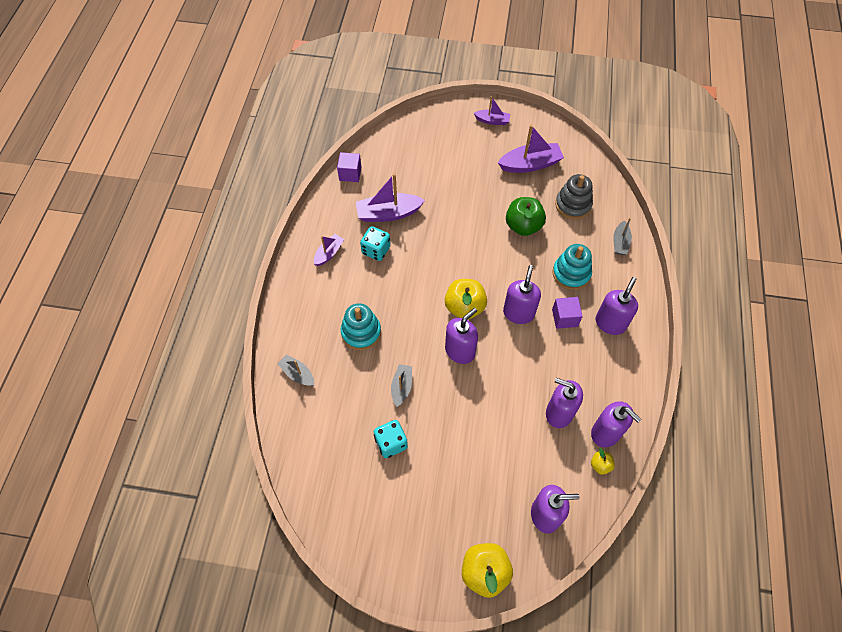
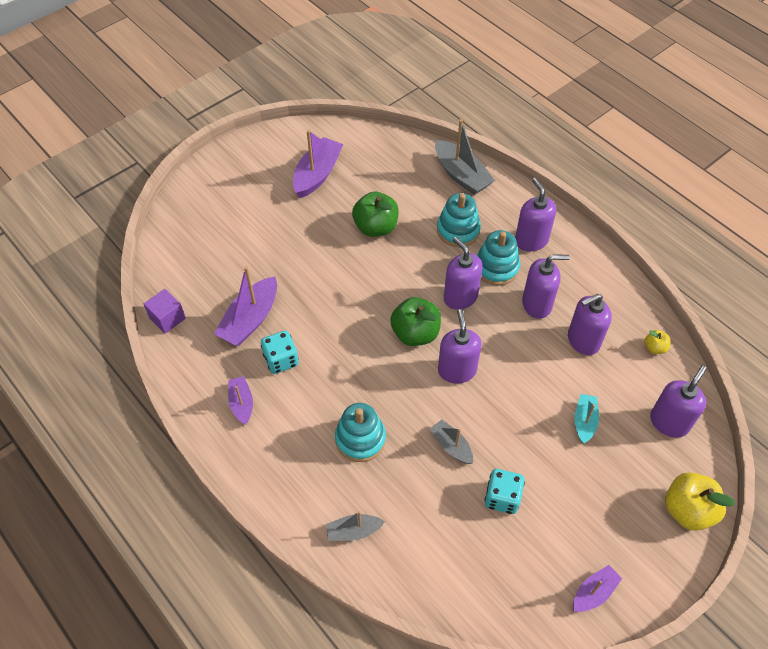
camera: 50 degrees left, 5 degrees down
(464, 307) = (415, 333): yellow apple -> green apple
(492, 121) = (239, 165): purple boat -> purple boat (594, 592)
(494, 457) = (584, 421): none -> turquoise boat
(564, 318) = (496, 267): purple cube -> turquoise stacking toy
(573, 205) = (391, 177): grey stacking toy -> none
(606, 433) = (629, 321): purple soap dispenser -> purple soap dispenser (537, 304)
(620, 242) = (461, 175): grey boat -> grey boat, size x1.73

